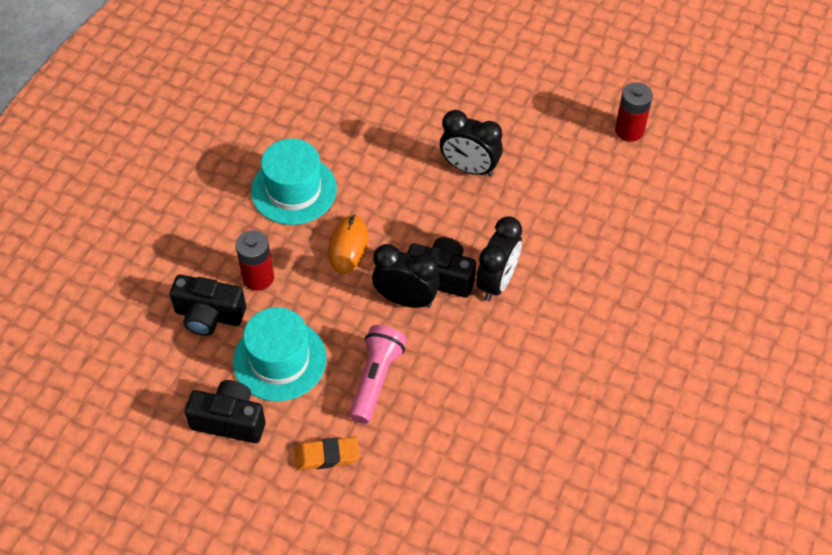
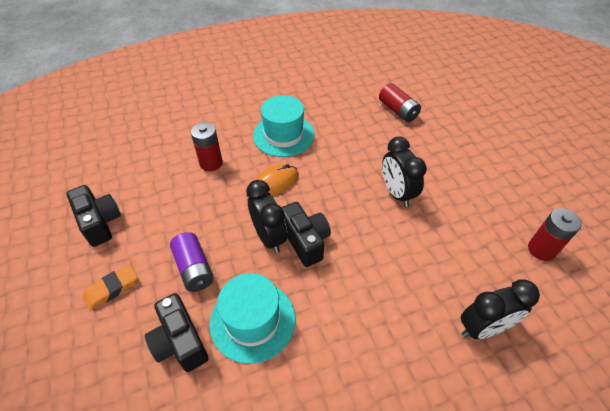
camera: 45 degrees right, 5 degrees down
(209, 315) = (165, 162): black camera -> black camera (180, 342)
(279, 360) = (164, 212): turquoise hat -> turquoise hat (253, 320)
(327, 456) = (111, 289): orange eraser -> orange eraser turned 75 degrees counterclockwise
(376, 379) = (194, 268): pink flashlight -> purple battery
(377, 73) = (398, 110): none -> red battery
(497, 282) = (336, 273): black clock -> black clock (483, 328)

